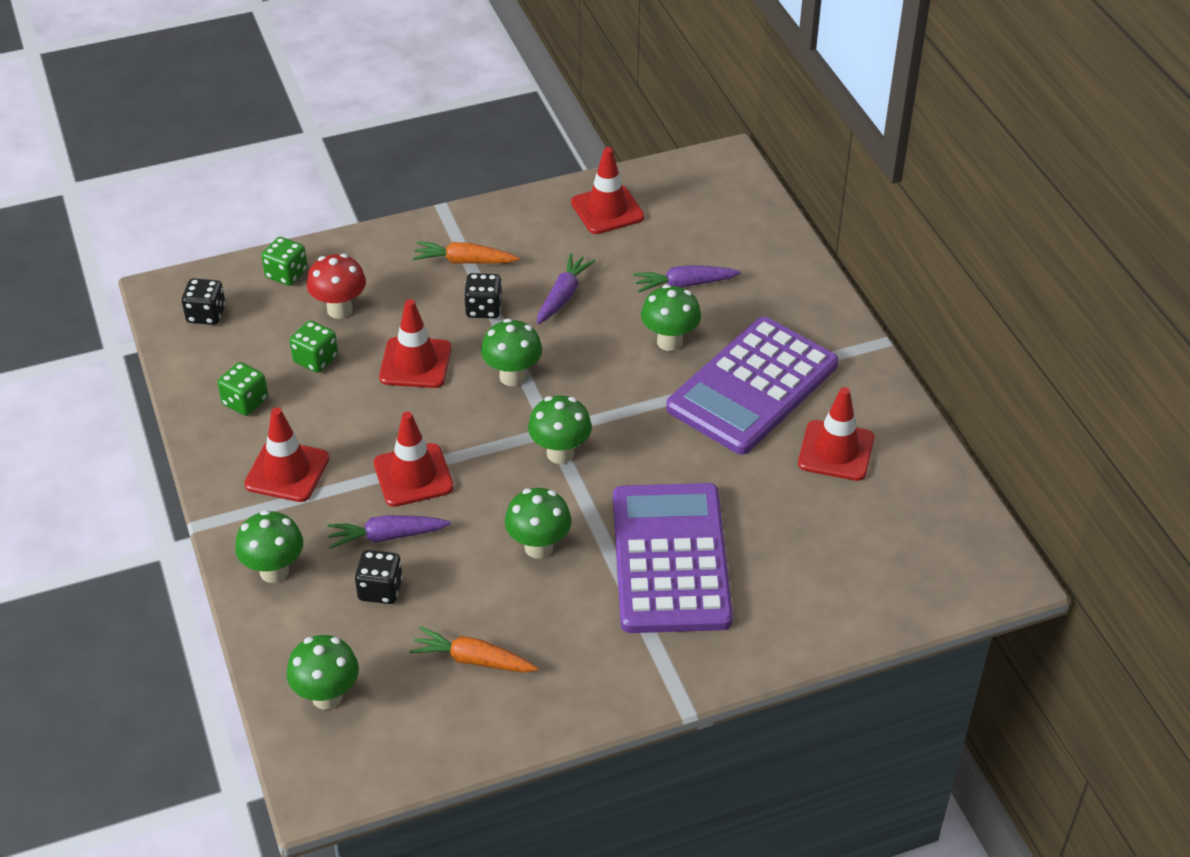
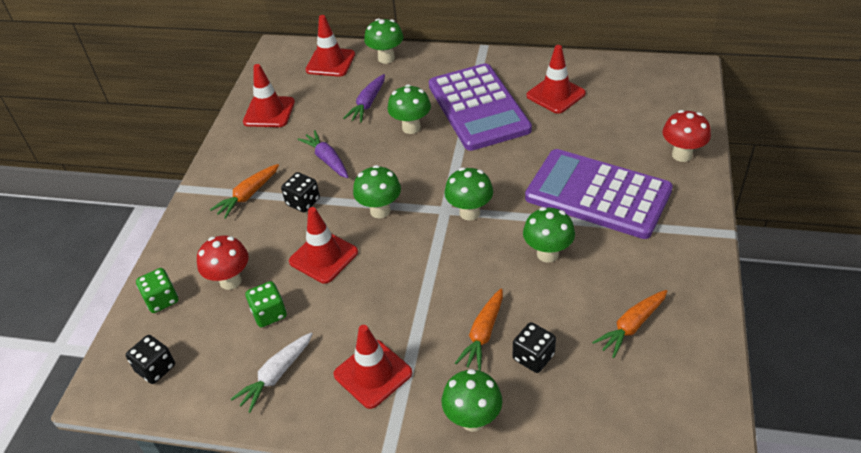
camera: 55 degrees left, 0 degrees up
(245, 402) = (276, 375): green dice -> white carrot
(327, 696) = (623, 429): green mushroom -> green mushroom (386, 58)
(387, 536) = (483, 334): purple carrot -> orange carrot
(413, 475) = (433, 297): red traffic cone -> red traffic cone (330, 62)
(806, 619) = (682, 155): none -> red mushroom

